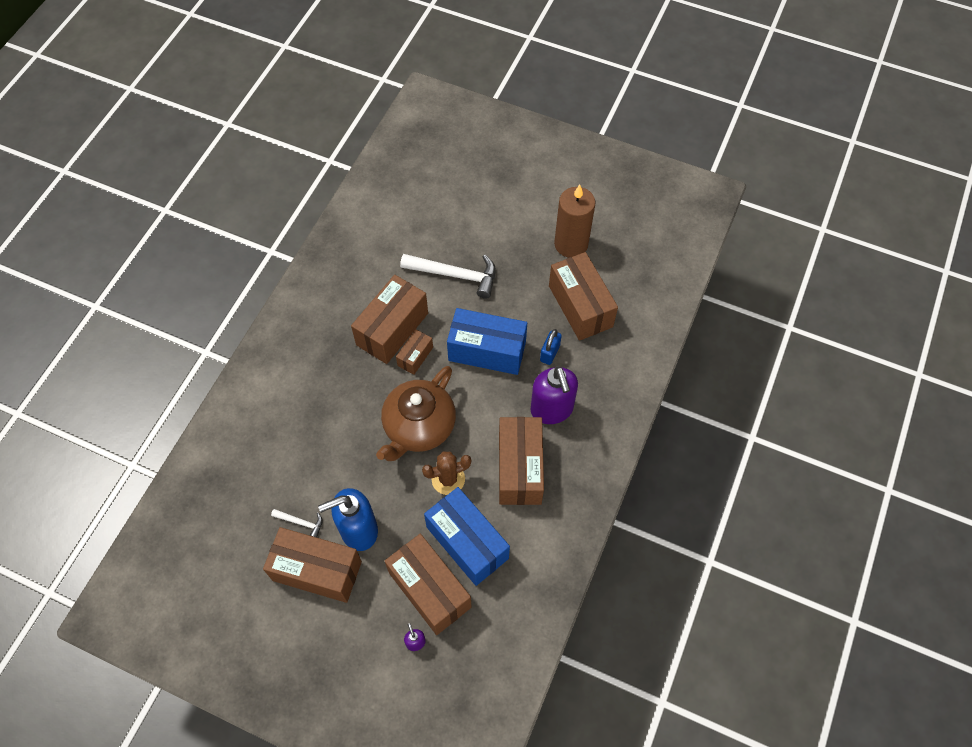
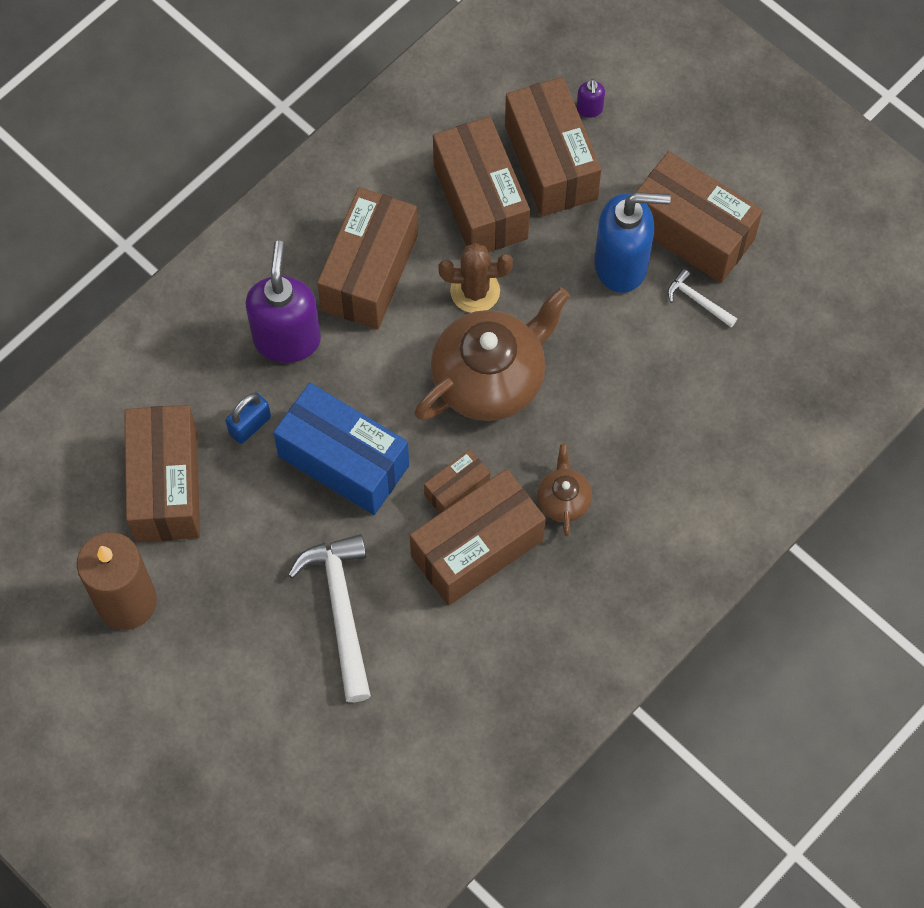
camera: 160 degrees left, 5 degrees up
(351, 371) = (563, 499): none -> brown teapot
(455, 275) = (341, 610): white hammer -> white hammer turned 45 degrees clockwise
(467, 542) = (480, 202): blue box -> brown box

